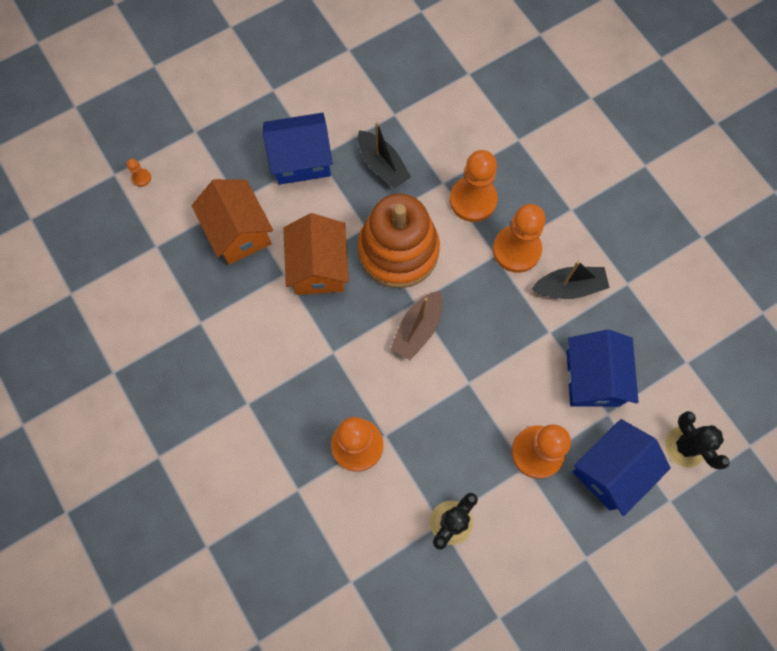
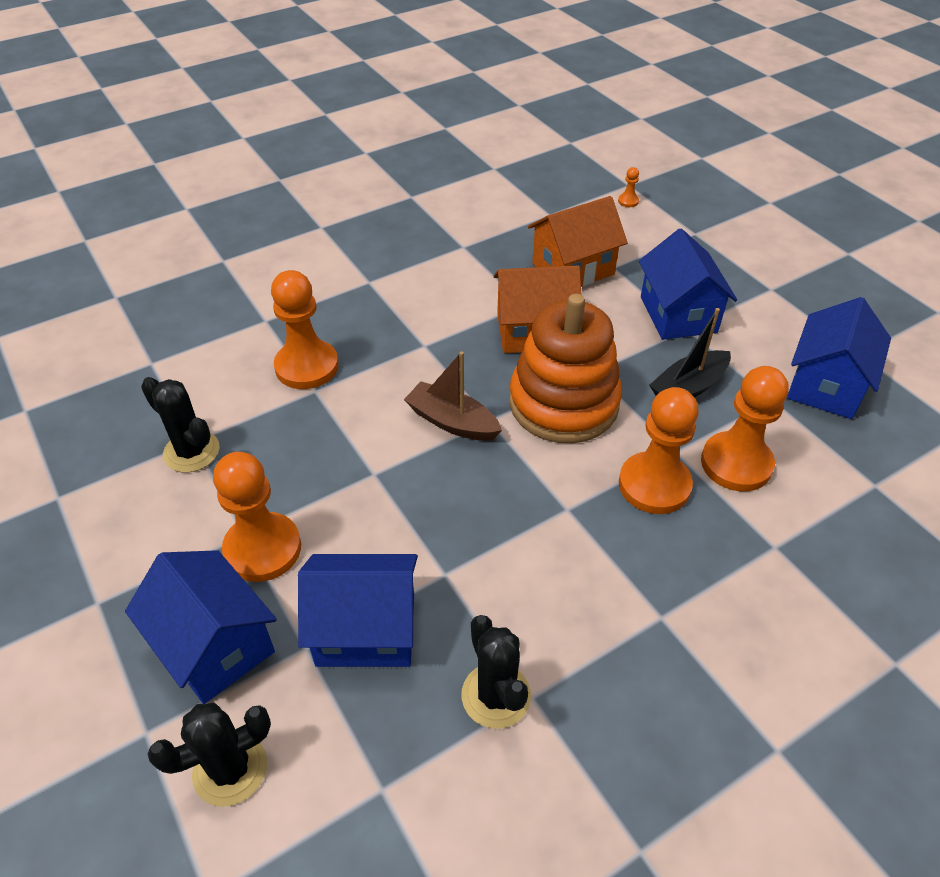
camera: 90 degrees right, 25 degrees down
(380, 78) = (826, 385): none -> blue house
(516, 250) = (579, 536): orange pawn -> orange pawn (736, 463)
(569, 287) = (520, 605): black boat -> none
(628, 302) = (496, 695): none -> black cactus

